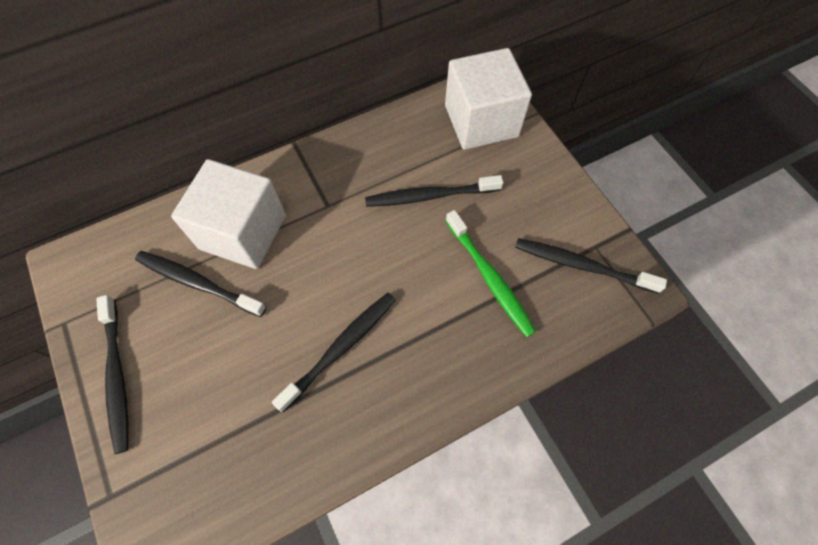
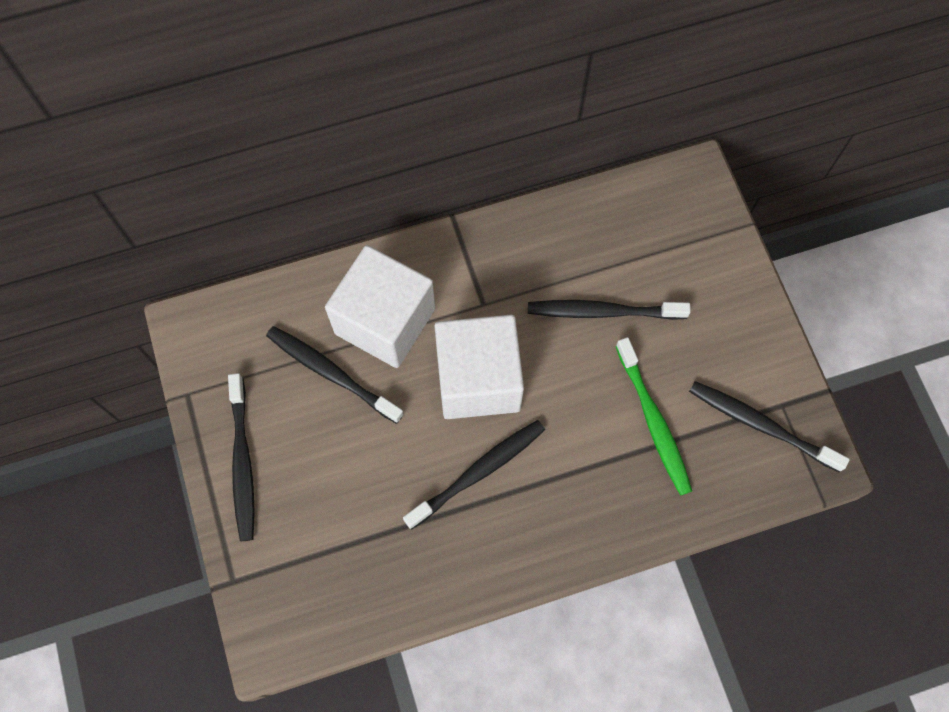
camera: 10 degrees right, 5 degrees up
(481, 121) = (681, 223): white cube -> white cube (478, 379)

